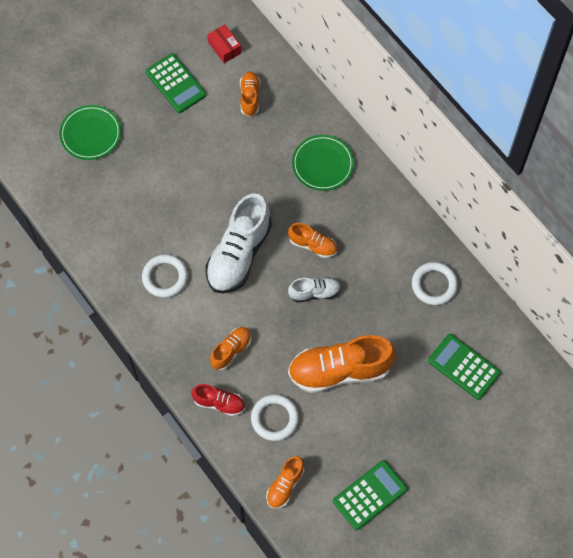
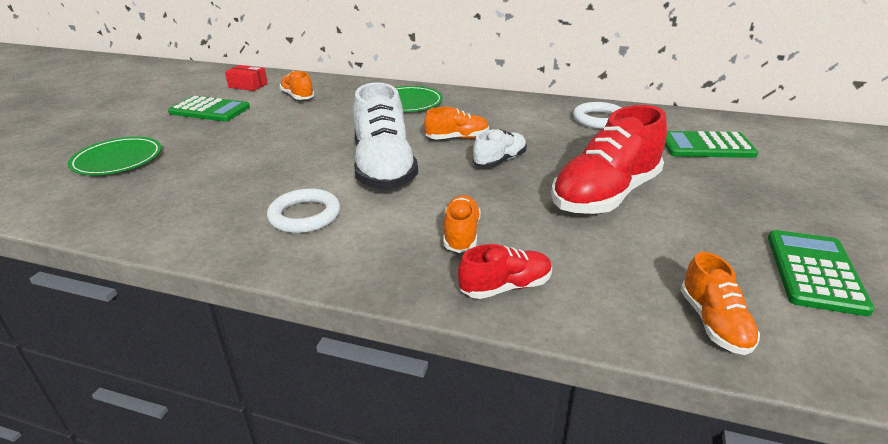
camera: 35 degrees left, 35 degrees down
(274, 418) = (597, 265): white ring -> none
(339, 370) = (605, 195): orange shoe -> red shoe

